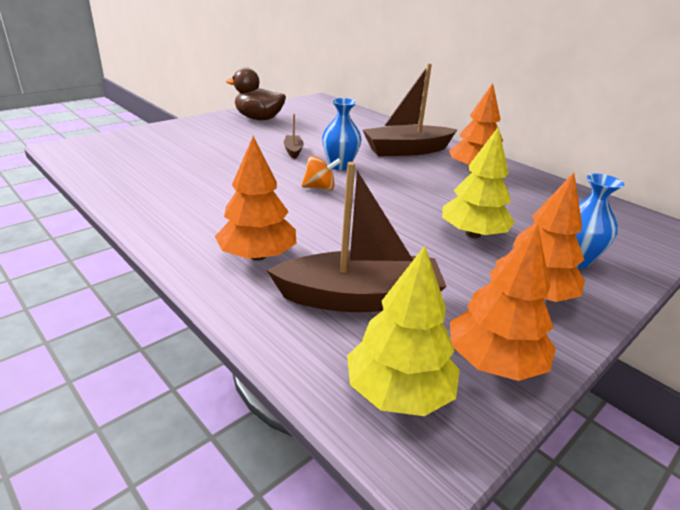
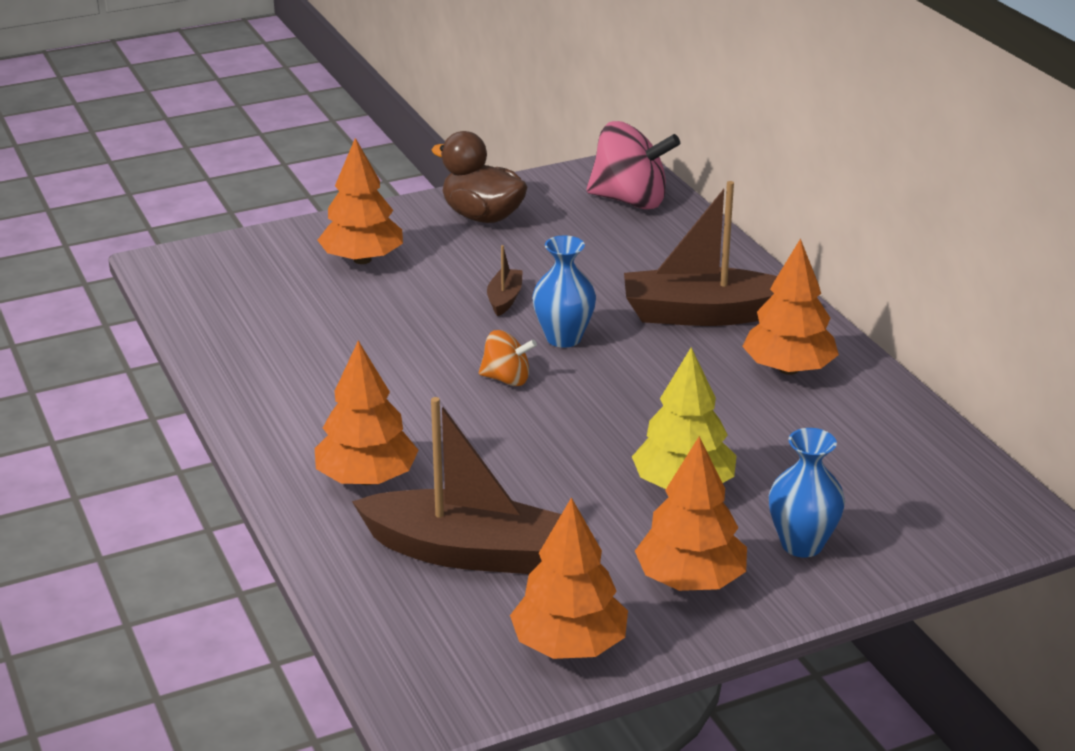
camera: 20 degrees right, 0 degrees up
(197, 139) = (362, 259): none -> orange tree
(332, 110) = (630, 200): none -> pink spinning top
(398, 392) = (442, 653): yellow tree -> none

